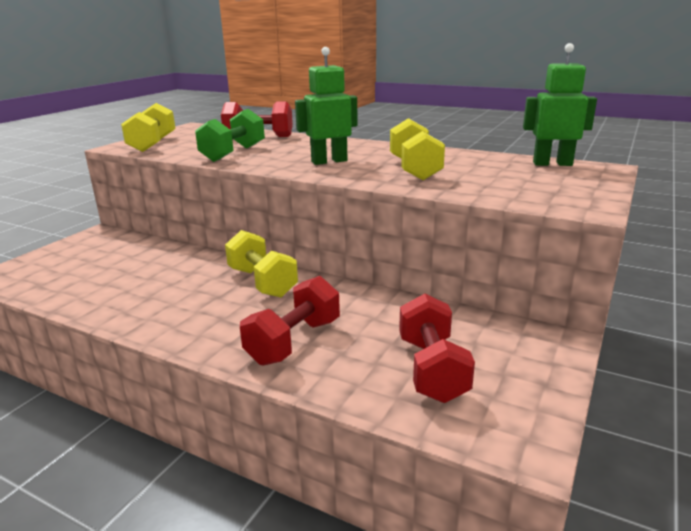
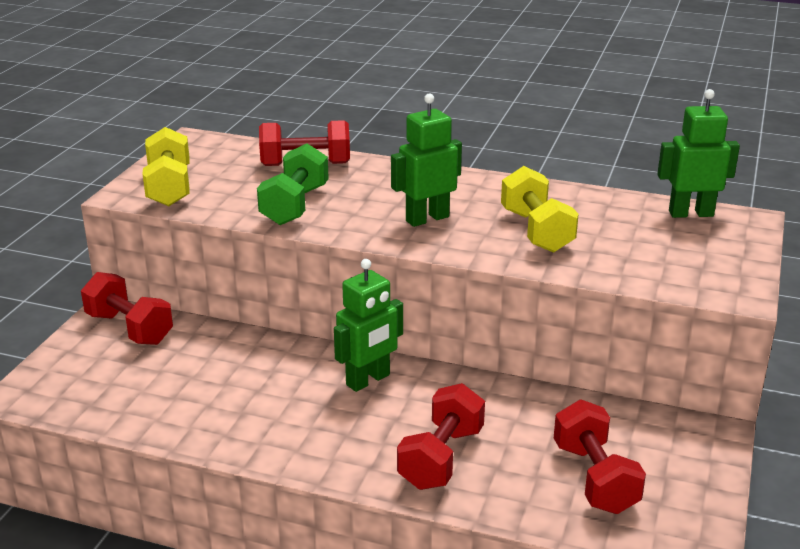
camera: 10 degrees left, 5 degrees up
(106, 242) = (129, 328): none -> red dumbbell
(262, 282) = (368, 380): yellow dumbbell -> green robot

